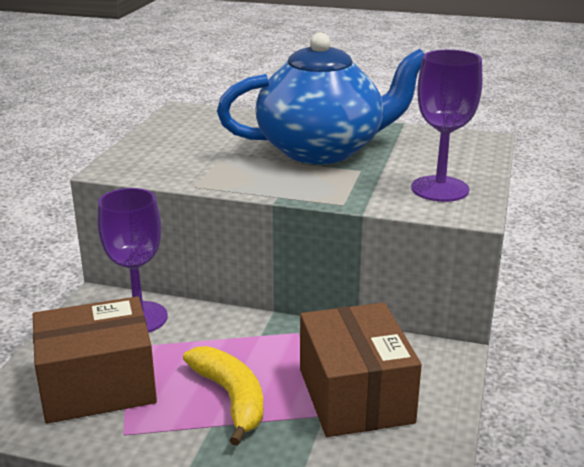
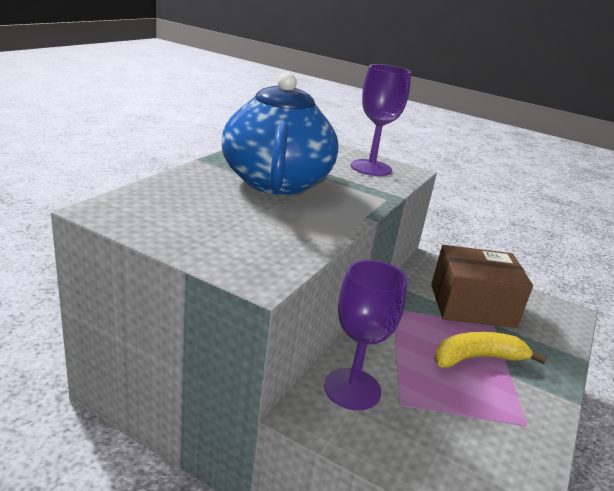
camera: 80 degrees left, 0 degrees up
(98, 386) = (462, 433): brown box -> none

